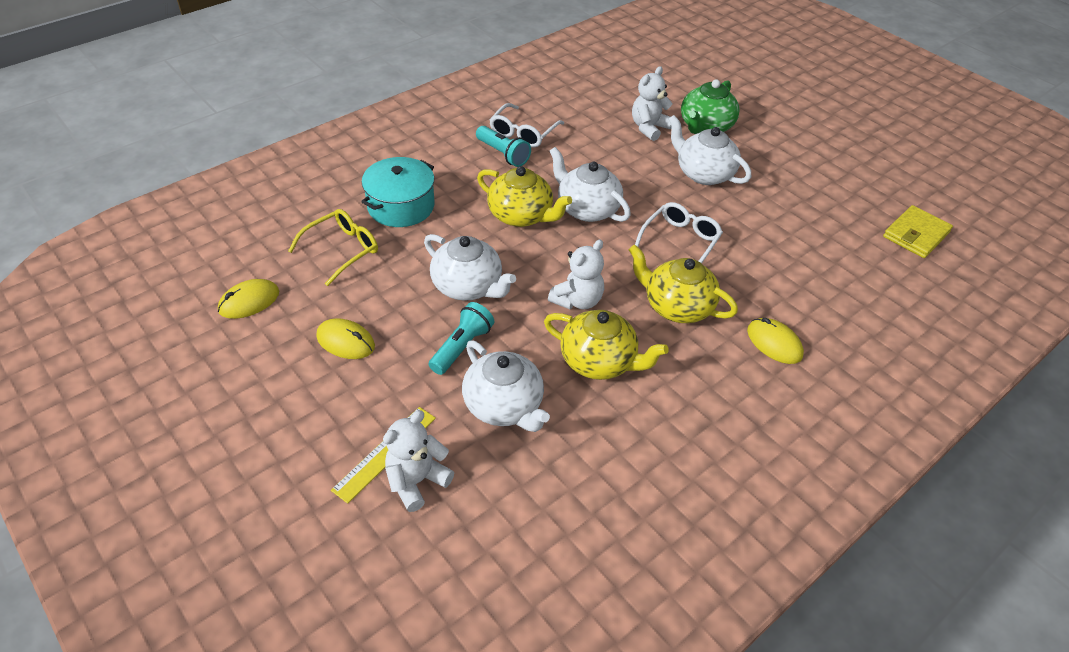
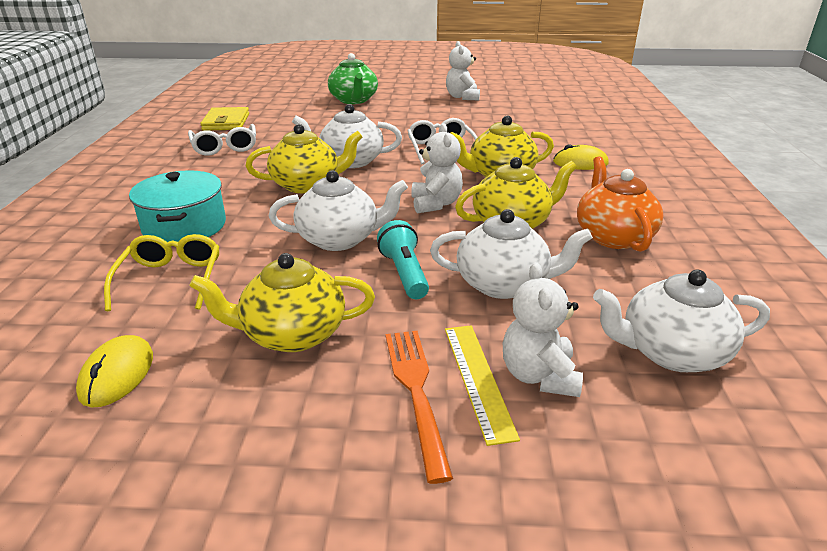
camera: 45 degrees left, 15 degrees down
(345, 341) = (292, 334): yellow mouse -> yellow teapot
(347, 431) = (416, 392): none -> orange fork
(503, 154) = (228, 163): turquoise flashlight -> none
(649, 128) = (318, 113): white teddy bear -> white teddy bear (462, 97)
(651, 433) = (613, 236): none -> orange teapot
(703, 173) = (393, 117): white teapot -> white teapot (670, 352)
(916, 234) = (547, 96): yellow wallet -> yellow wallet (226, 122)

